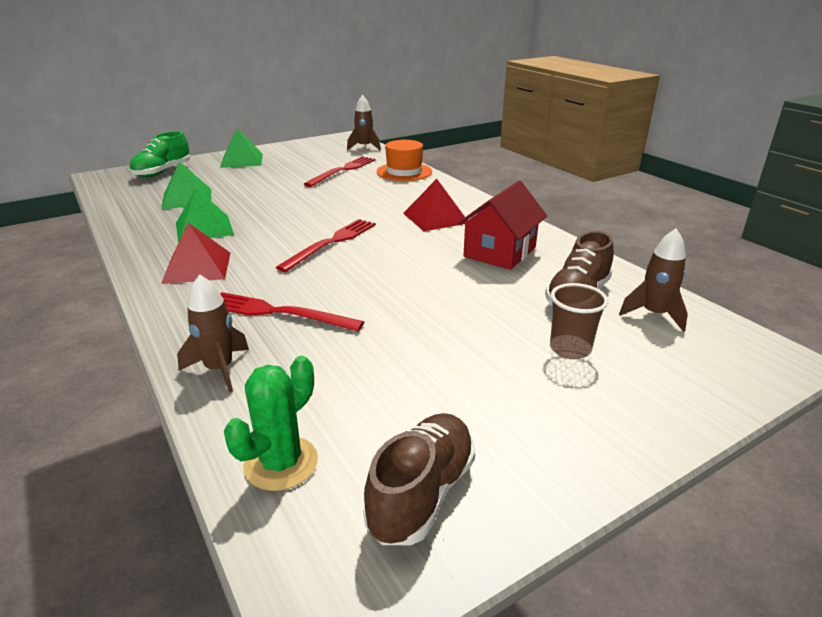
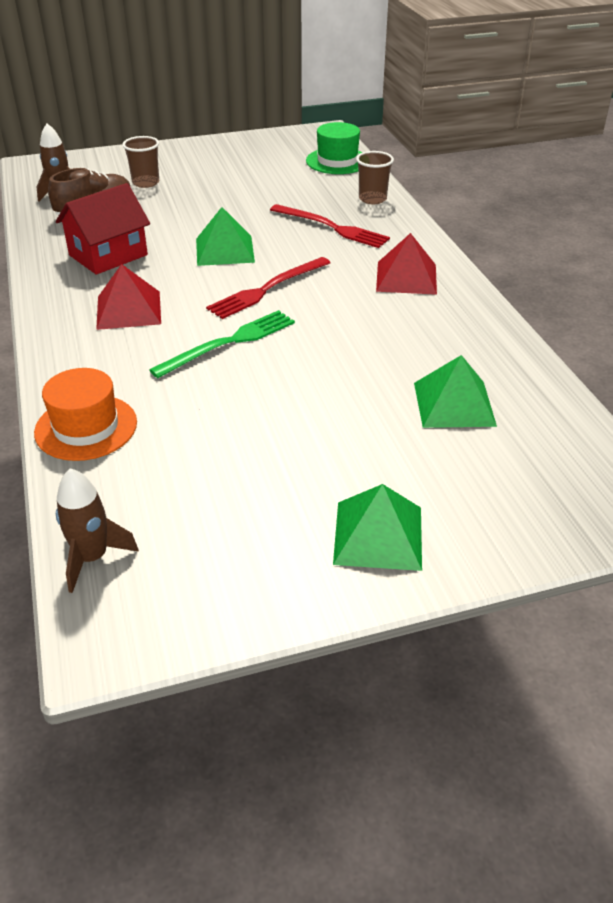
camera: 165 degrees left, 10 degrees up
(162, 172) = (531, 506): green shoe -> none
(204, 228) = (412, 332): green pyramid -> green pyramid (225, 250)
(219, 369) = (372, 199): brown rocket -> brown cup
(281, 463) = (337, 161): green cactus -> green hat
(343, 170) = (188, 451): red fork -> none
(345, 209) = (229, 343): none -> green fork
(422, 493) = (276, 147): brown shoe -> none

